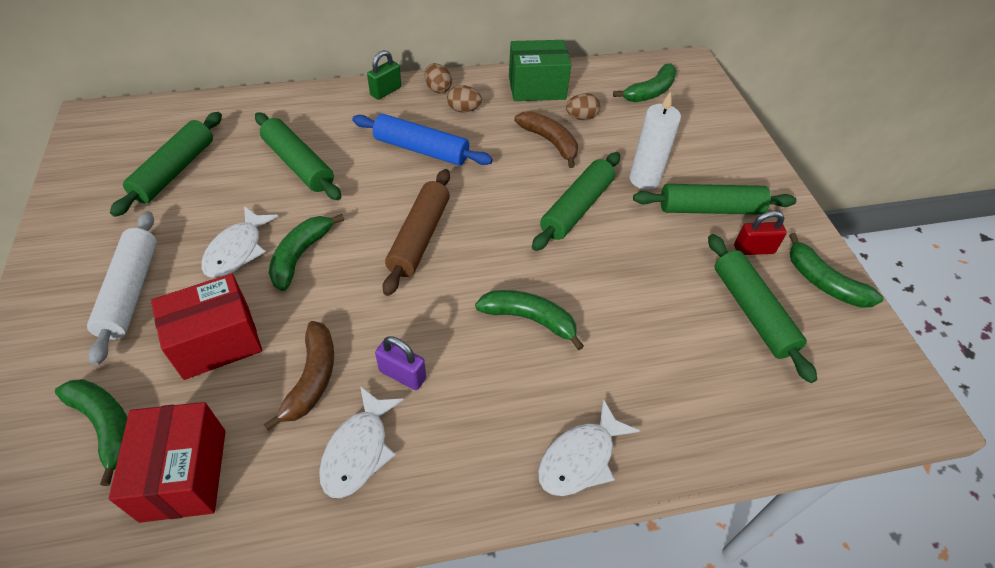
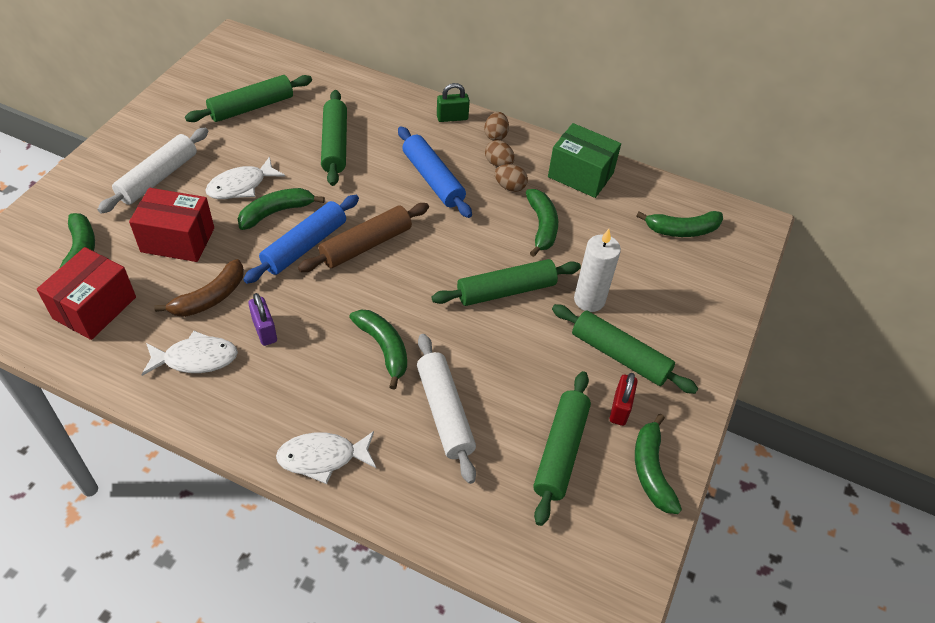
camera: 35 degrees right, 0 degrees up
(358, 450) = (196, 358): white fish -> white fish turned 150 degrees counterclockwise
(361, 271) = (304, 246): none -> blue rolling pin
(550, 142) = (542, 226): brown banana -> green banana
(581, 117) = (591, 220): brown egg -> brown egg (510, 187)
(637, 340) = (445, 412): none -> white rolling pin
(753, 249) = (620, 408): red padlock -> red padlock turned 75 degrees clockwise

